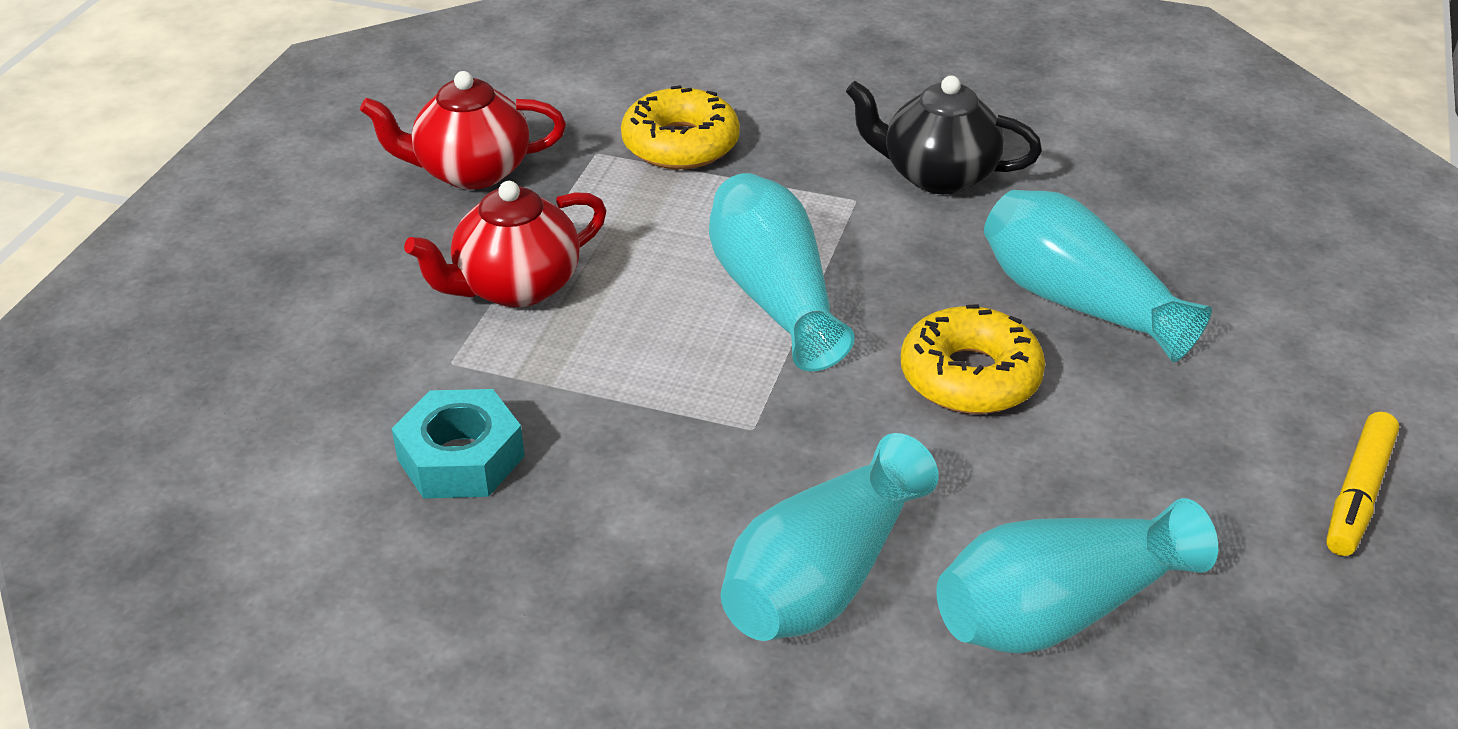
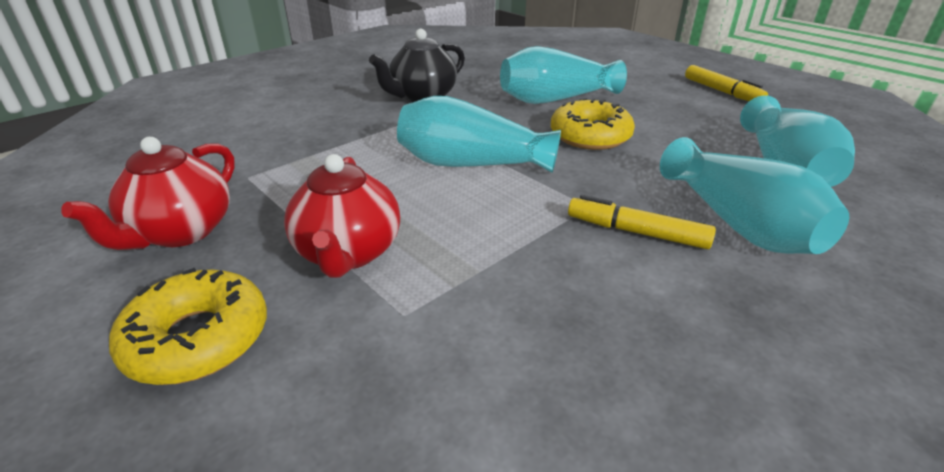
camera: 60 degrees left, 5 degrees down
(461, 458) = (532, 345): turquoise nut -> none
(680, 144) = (287, 148): yellow donut -> yellow donut (198, 339)
(722, 485) = (636, 232): none -> yellow marker

